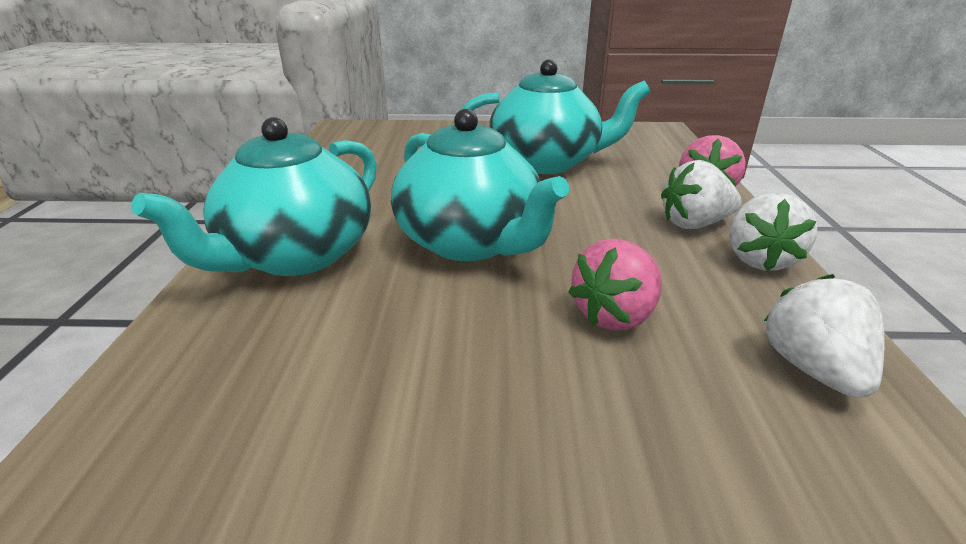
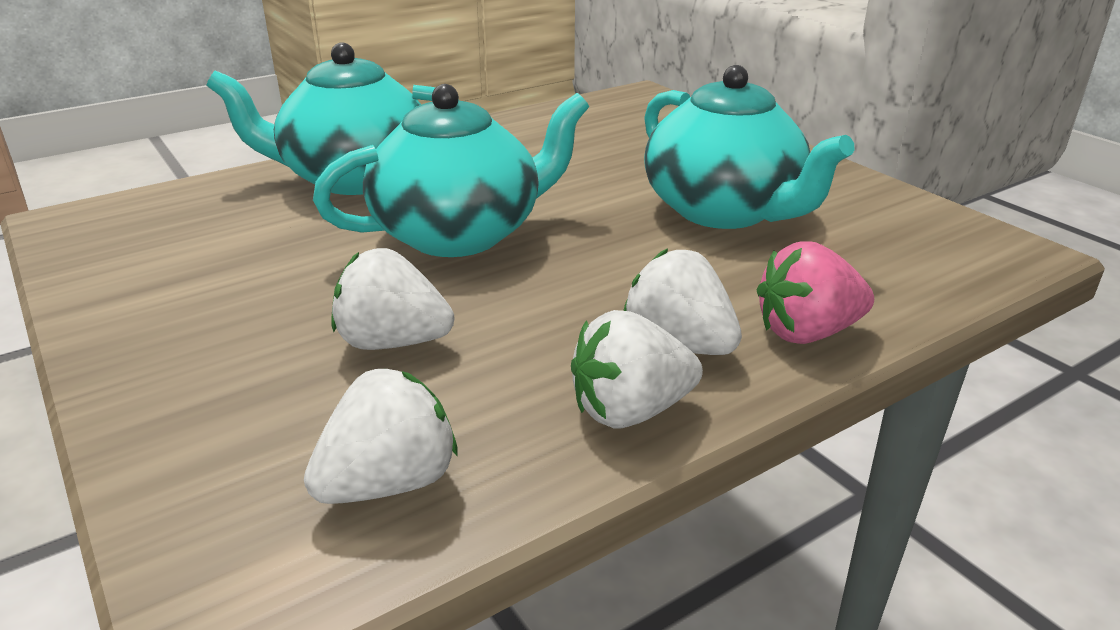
camera: 55 degrees right, 0 degrees up
(470, 242) = (460, 234): turquoise teapot -> turquoise teapot turned 135 degrees counterclockwise
(615, 315) = (393, 342): pink strawberry -> white strawberry

